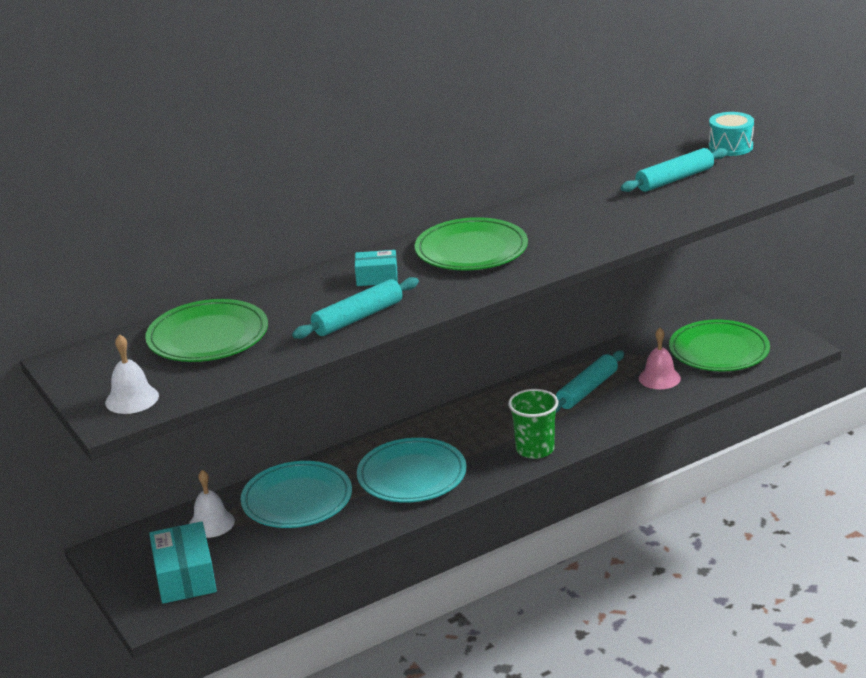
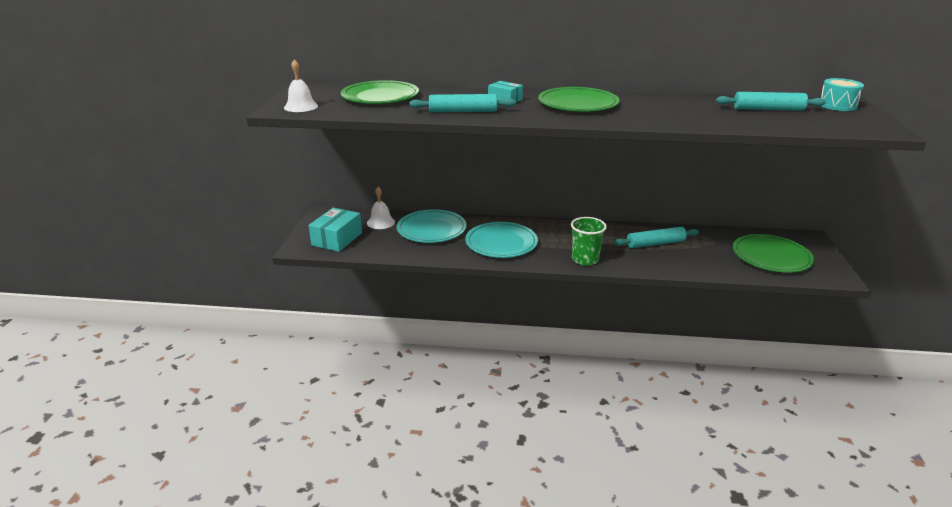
camera: 35 degrees right, 0 degrees up
(659, 378) = (711, 255): pink bell -> none

